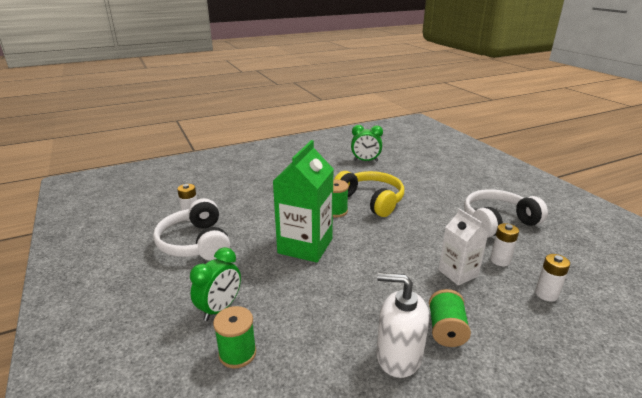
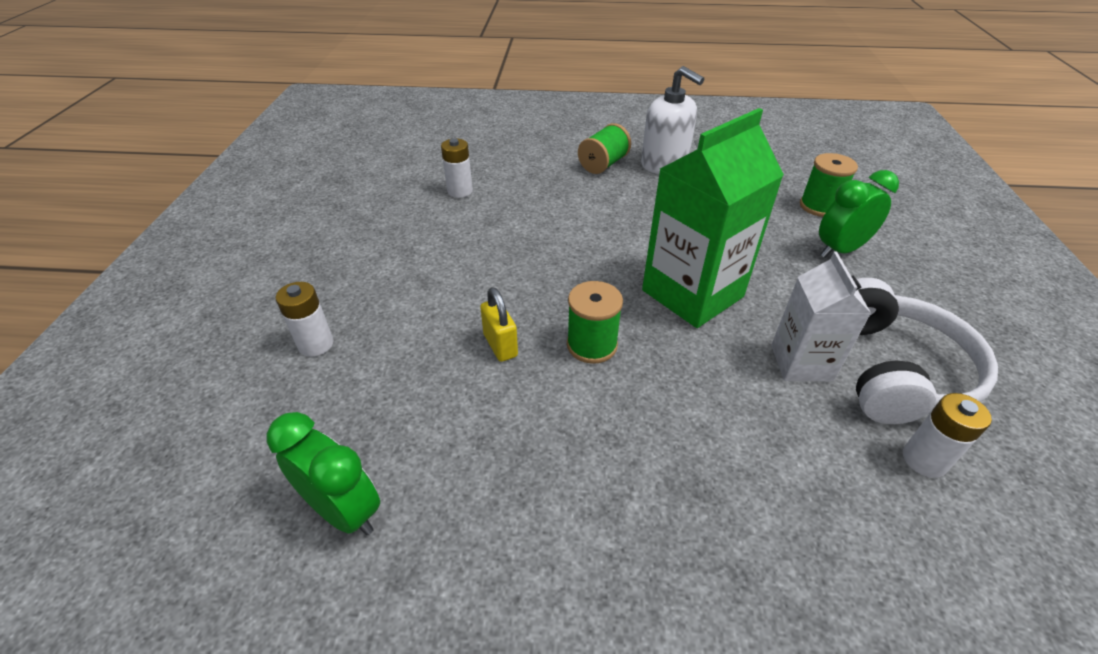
camera: 150 degrees left, 15 degrees up
(371, 200) = (500, 345): yellow headphones -> yellow padlock
(458, 273) = (526, 196): white carton -> white carton (801, 363)
(497, 222) = (373, 229): white headphones -> none
(546, 294) = (472, 156): white battery -> white battery (316, 344)

